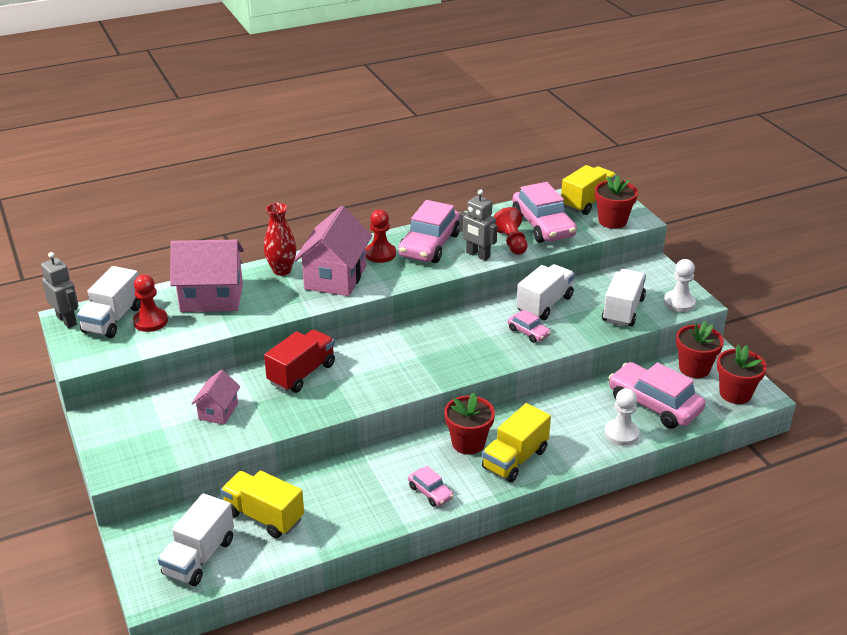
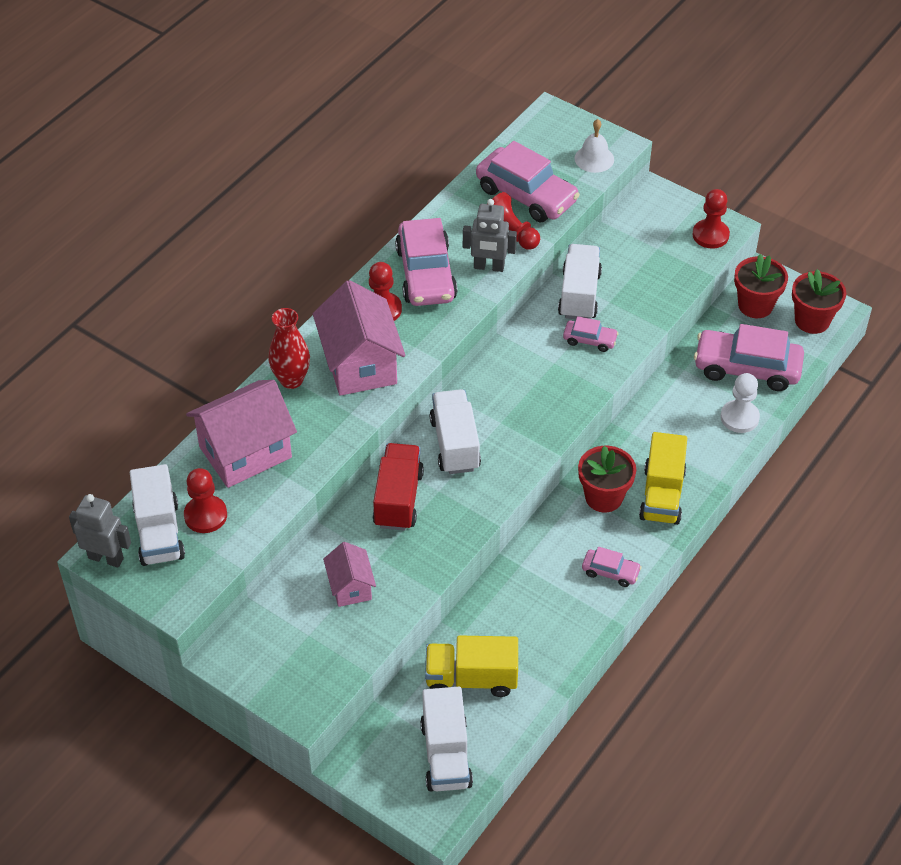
camera: 30 degrees left, 15 degrees up
(587, 202) = (548, 141): yellow truck -> none
(612, 221) = (594, 159): red flower pot -> white bell
(623, 310) = (662, 269): white truck -> white truck (455, 444)
(679, 303) = (710, 235): white pawn -> red pawn

